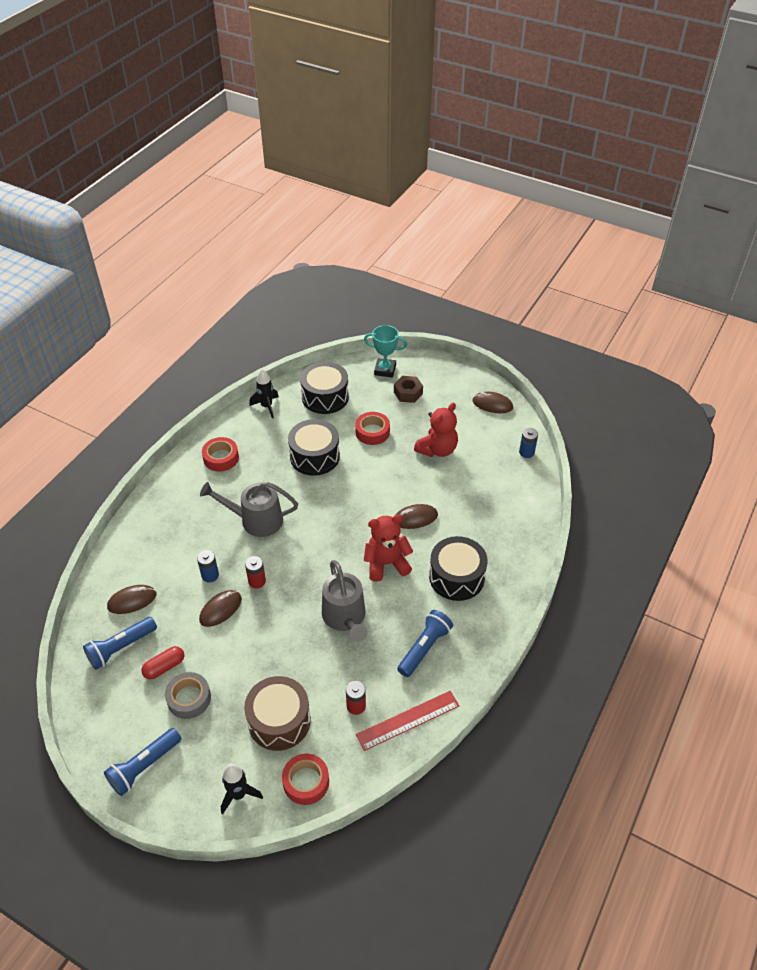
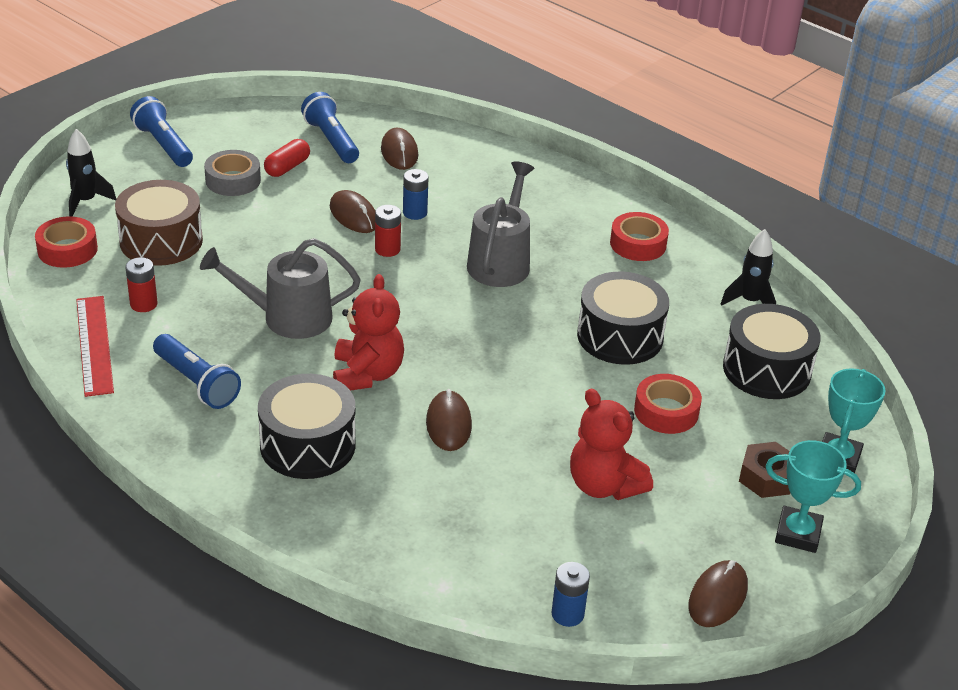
camera: 100 degrees right, 10 degrees down
(164, 667) = (287, 167): red capsule -> red capsule turned 60 degrees clockwise
(441, 381) = (798, 534): none -> turquoise trophy

